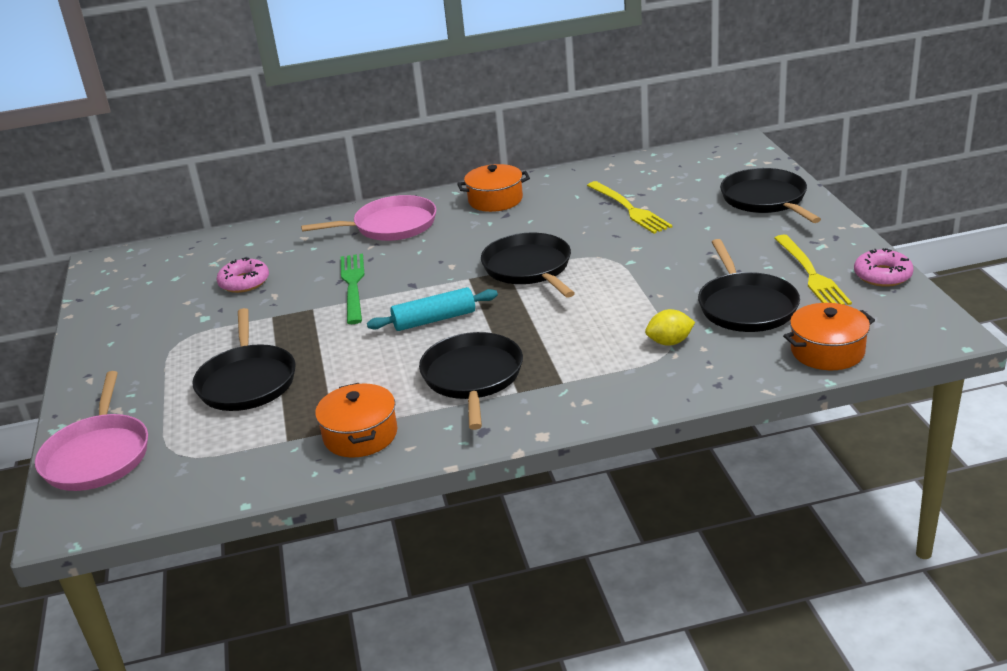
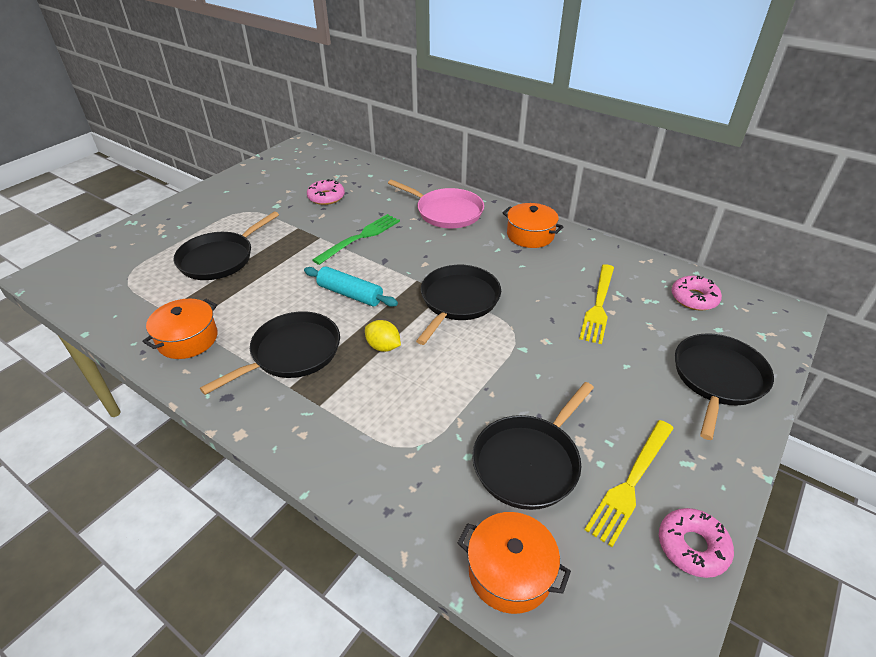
camera: 45 degrees right, 10 degrees up
(98, 455) = (112, 250): pink pan -> none
(669, 342) = (427, 440): yellow lemon -> yellow lemon (383, 346)
(678, 169) = (694, 298): none -> pink donut

